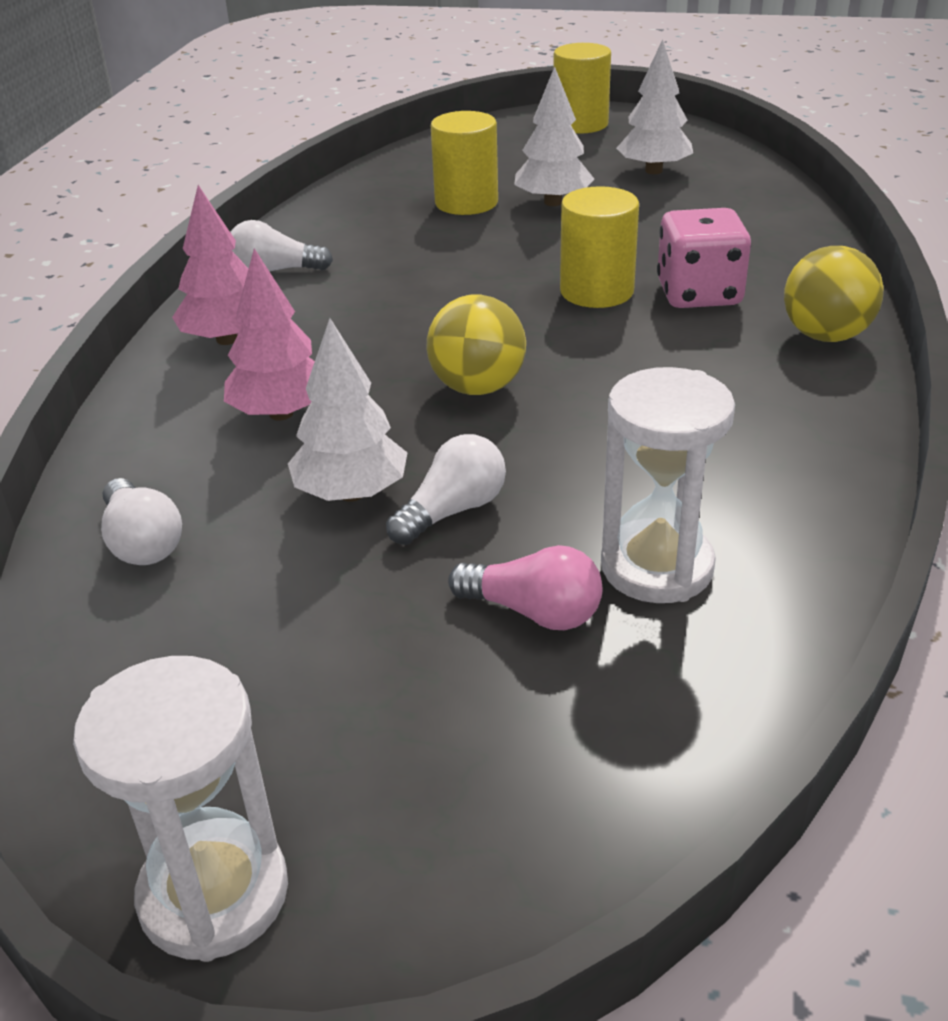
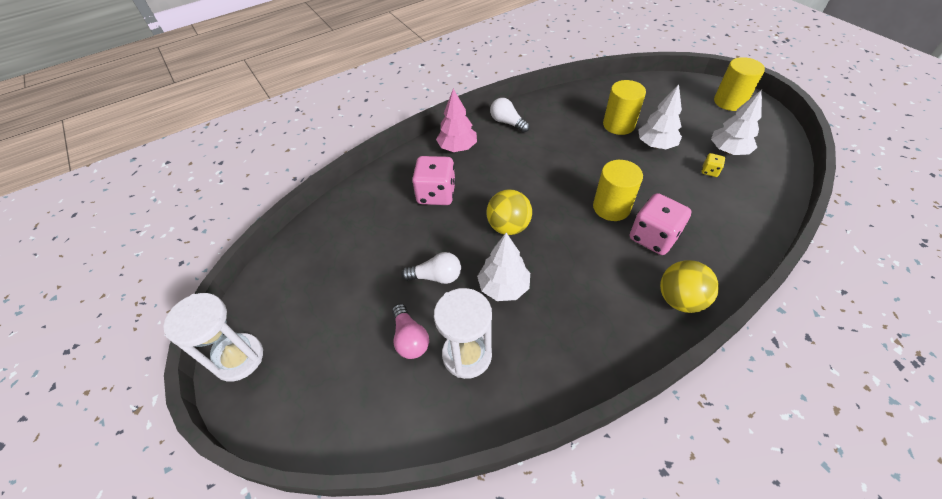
camera: 45 degrees right, 15 degrees up
(142, 542) = (347, 221): white light bulb -> none
(281, 414) = (436, 194): pink tree -> pink dice
(351, 493) = (417, 245): white tree -> white tree (503, 287)
(663, 199) = (709, 171): none -> yellow dice

